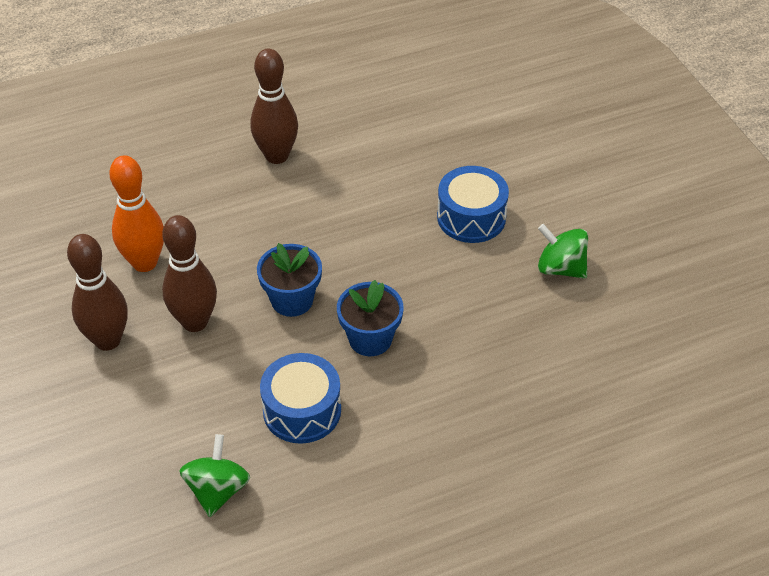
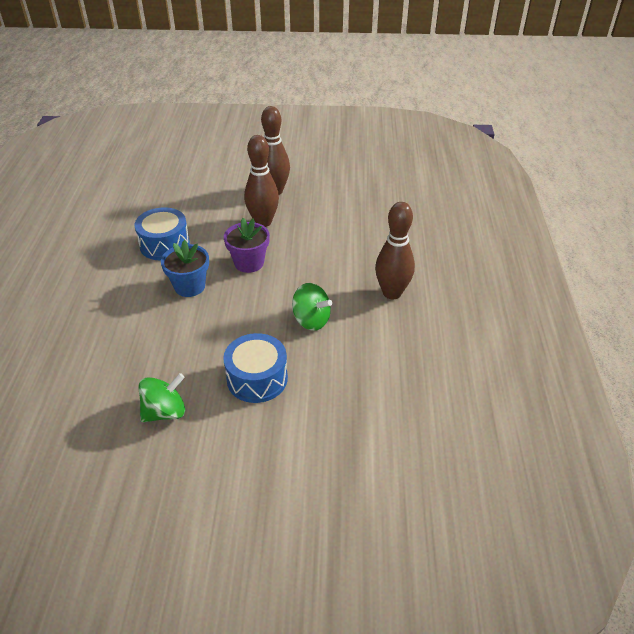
camera: 115 degrees right, 5 degrees down
(144, 263) = (325, 214): orange bowling pin -> none
(217, 490) = (145, 204): green spinning top -> green spinning top (311, 320)
(292, 300) = (249, 263): blue flower pot -> purple flower pot

